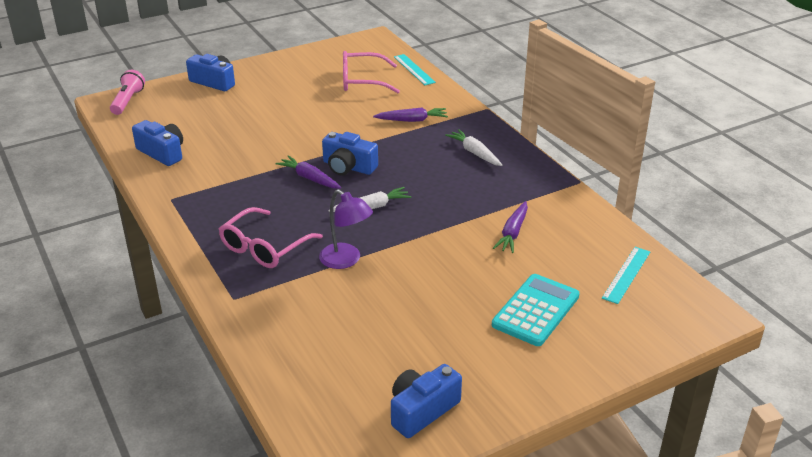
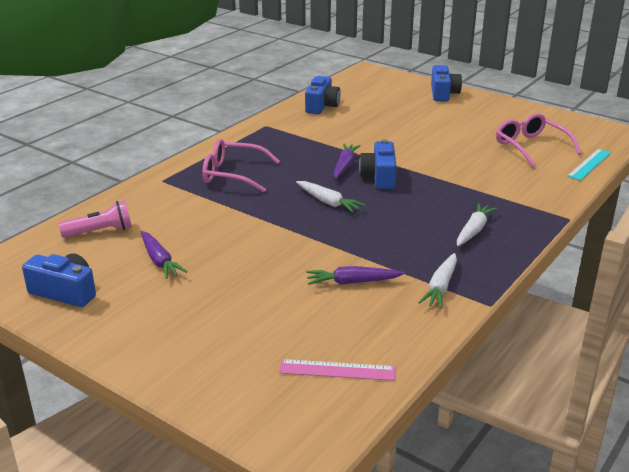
camera: 65 degrees right, 5 degrees down
(128, 101) = (377, 76): pink flashlight -> pink flashlight (100, 231)
(346, 260) = (241, 210): purple lamp -> none
(412, 120) = (493, 186): purple carrot -> purple carrot (160, 261)
(536, 310) = (234, 322): turquoise calculator -> none
(544, 194) = (440, 287): none -> white carrot
(626, 274) = (337, 370): turquoise ruler -> pink ruler

